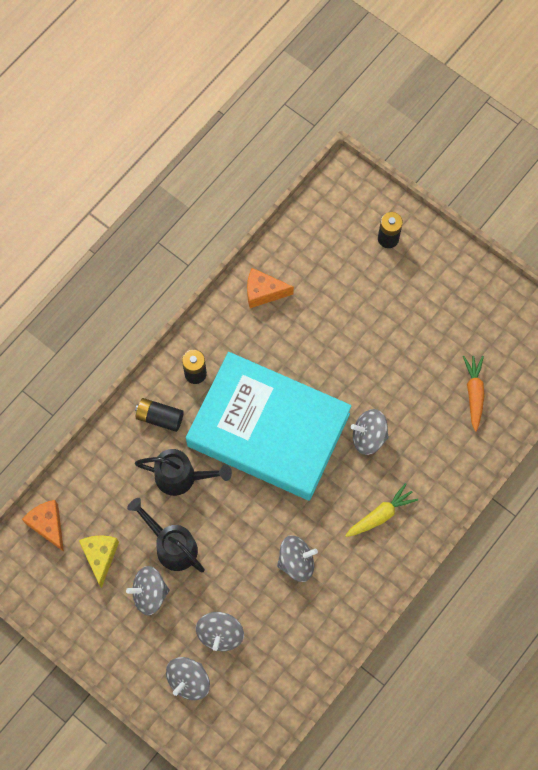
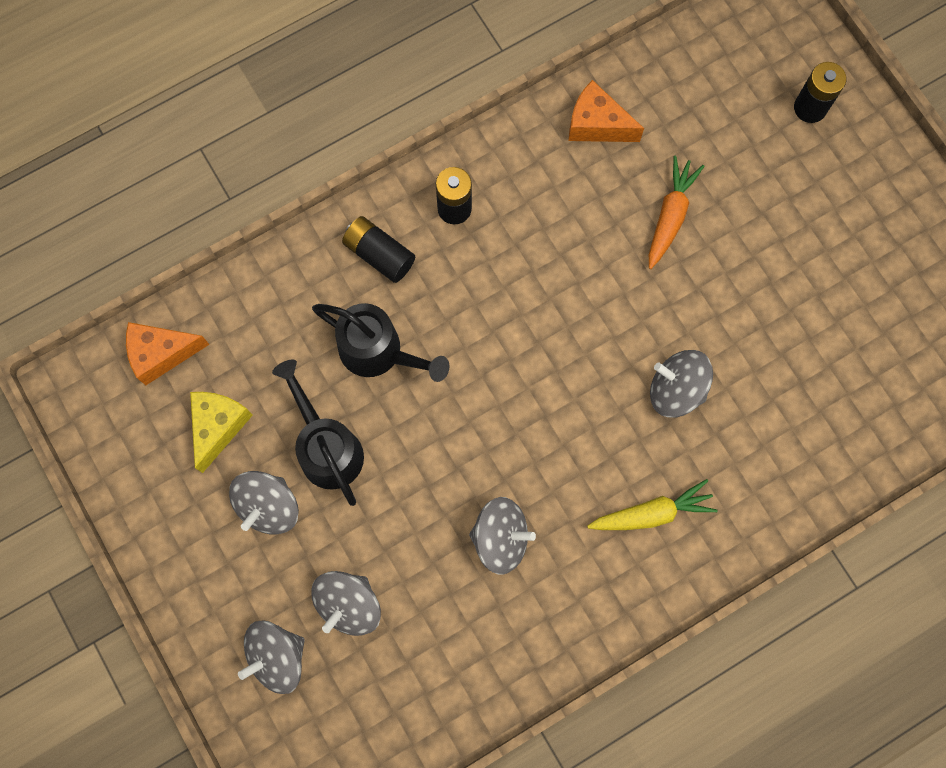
camera: 20 degrees right, 5 degrees up
(48, 525) = (161, 354): orange cheese -> orange cheese turned 90 degrees counterclockwise
(149, 593) = (268, 506): grey spinning top -> grey spinning top turned 75 degrees counterclockwise
(268, 430) = (530, 328): turquoise book -> none
(474, 393) = (859, 380): orange carrot -> orange carrot (670, 215)

